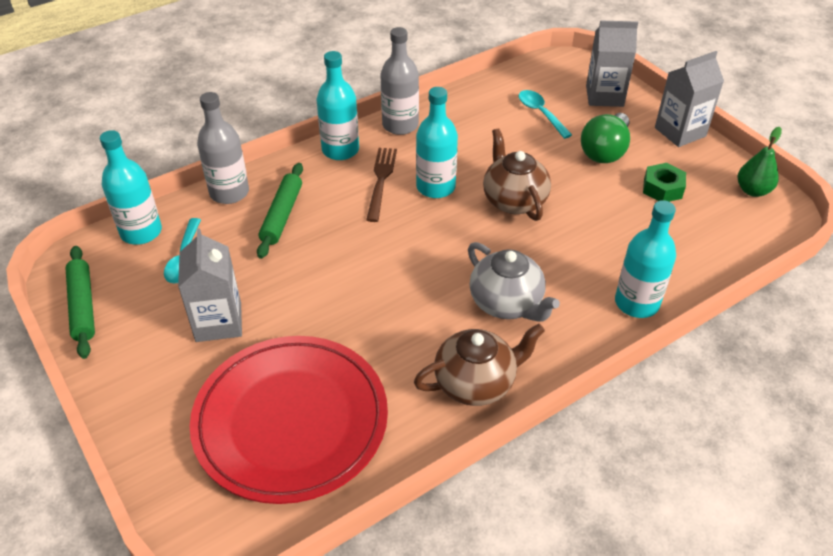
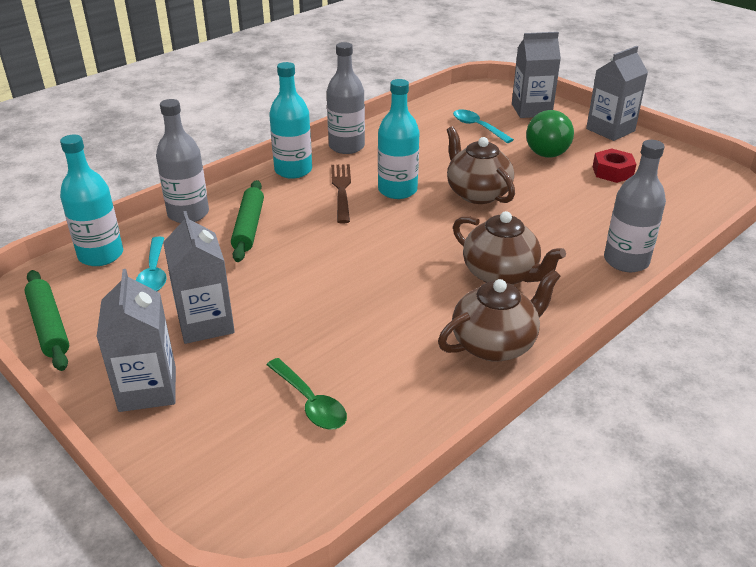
camera: 10 degrees left, 10 degrees down
(154, 386) = (147, 389): none -> grey carton
(291, 421) = (310, 402): red plate -> green spoon
(507, 303) = (501, 275): grey teapot -> brown teapot
(636, 303) = (626, 261): turquoise bottle -> grey bottle
(662, 188) = (612, 172): green nut -> red nut
(753, 190) = (694, 166): green pear -> none

